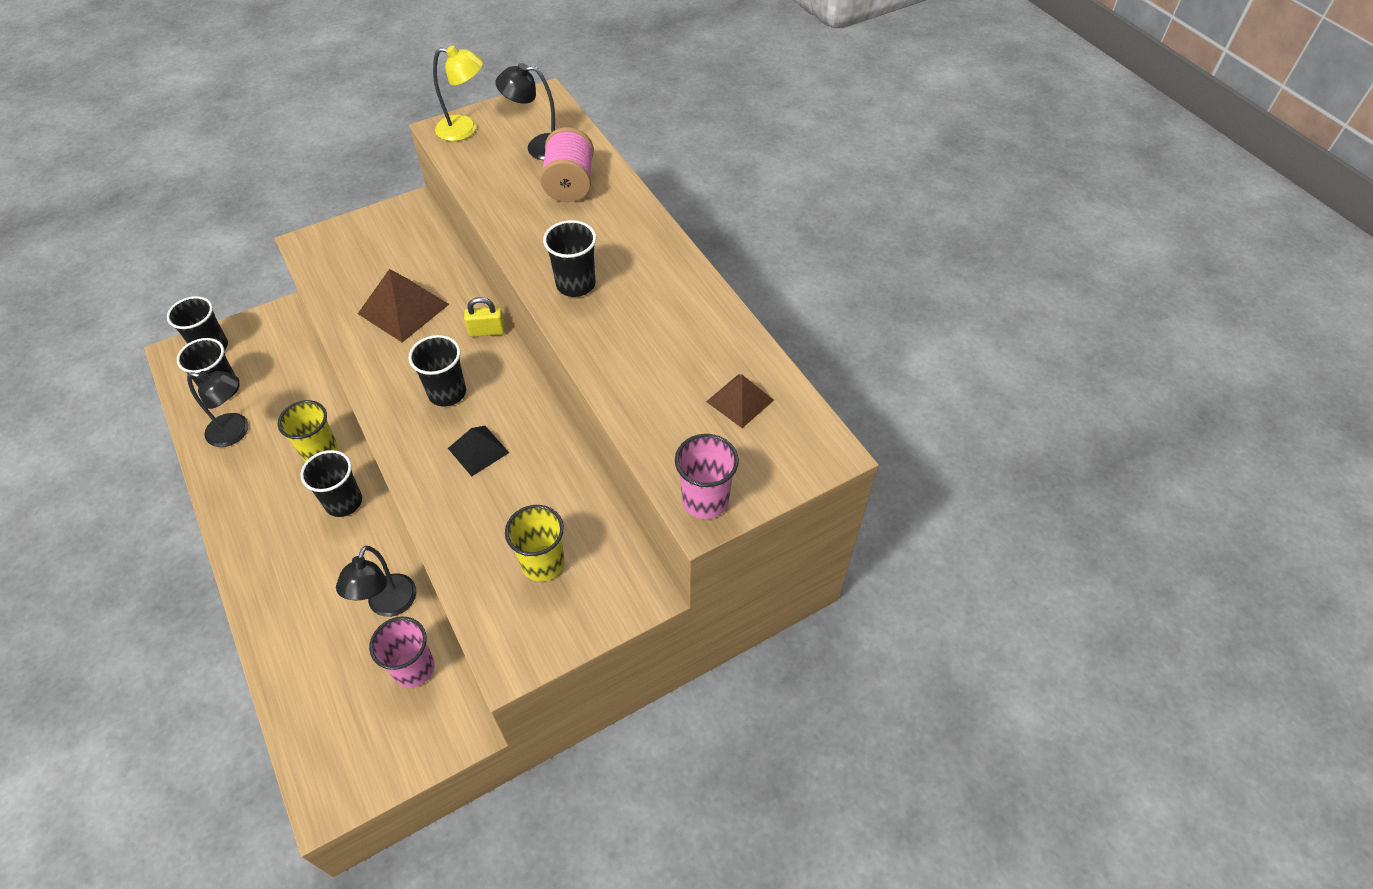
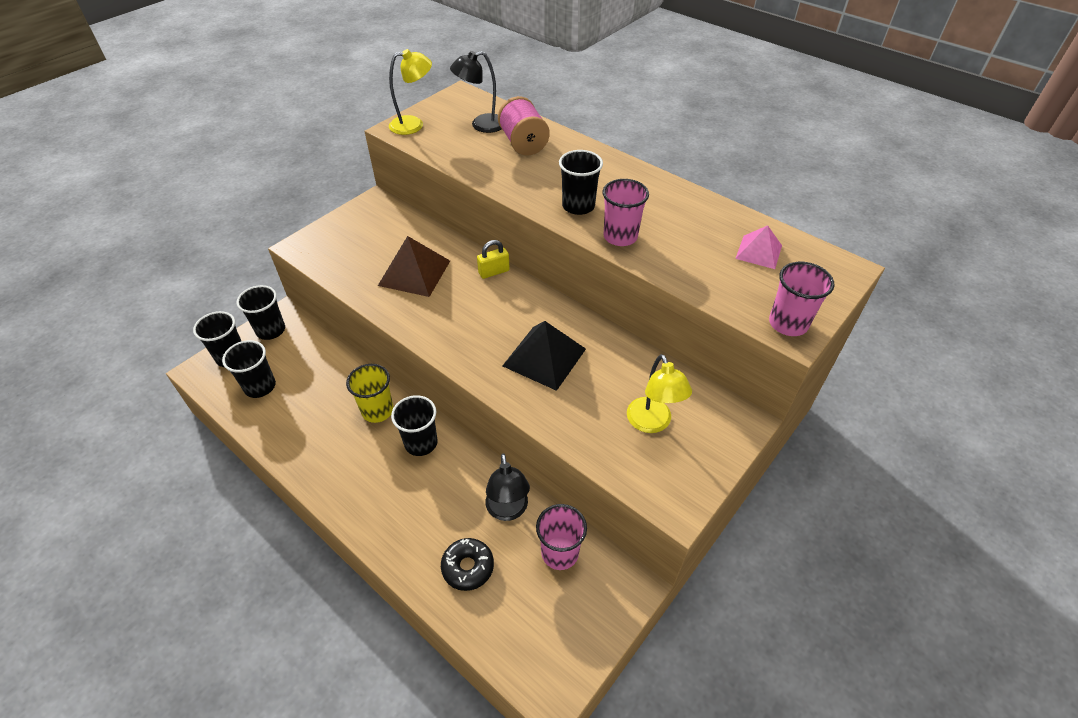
camera: 20 degrees left, 5 degrees down
(236, 432) = (291, 416): black lamp -> none
(317, 650) = (468, 567): none -> black donut
(447, 393) = (491, 323): black cup -> black cup (271, 330)
(478, 450) = (544, 357): black pyramid -> black pyramid, size x1.62
(543, 563) = (652, 423): yellow cup -> yellow lamp
(595, 336) = (620, 236): none -> pink cup
(739, 400) = (758, 252): brown pyramid -> pink pyramid

